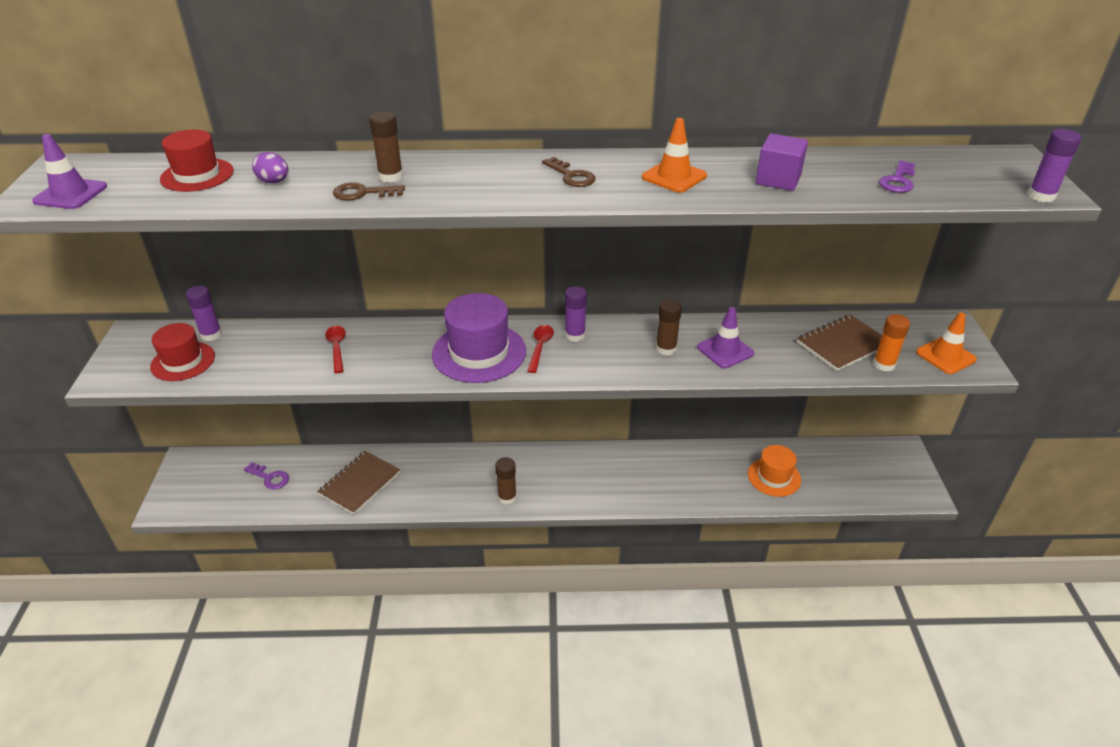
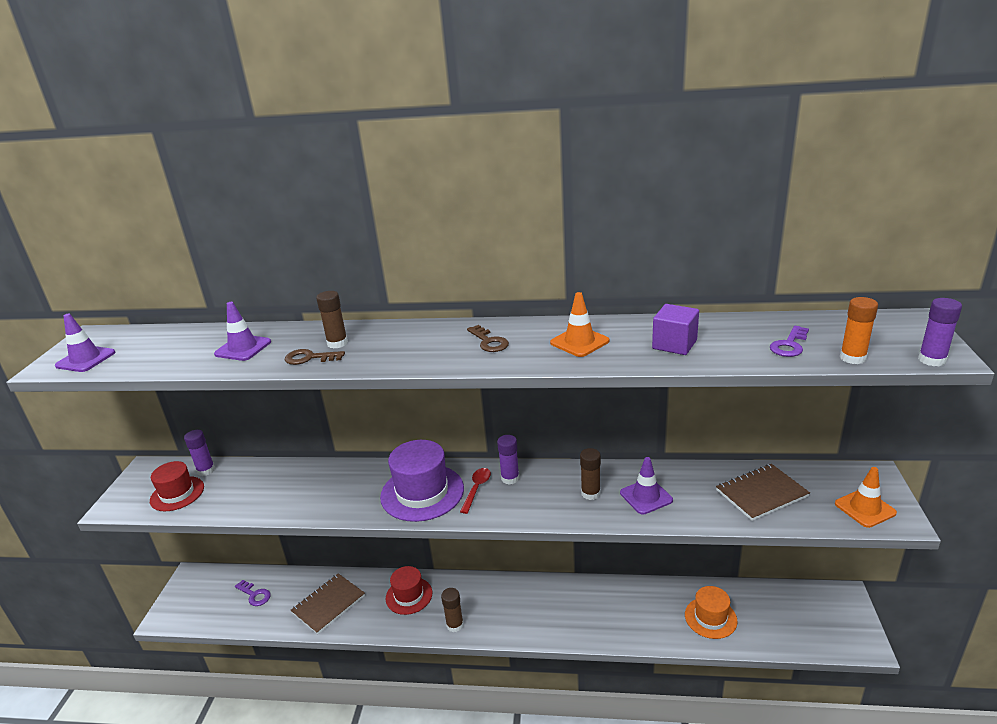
camera: 10 degrees right, 10 degrees down
(197, 175) = (186, 343): red hat -> red hat (409, 595)
(274, 182) = (243, 348): purple egg -> purple traffic cone
(337, 348) = (303, 485): red spoon -> none
(884, 364) = (800, 515): orange glue stick -> orange glue stick (852, 358)

